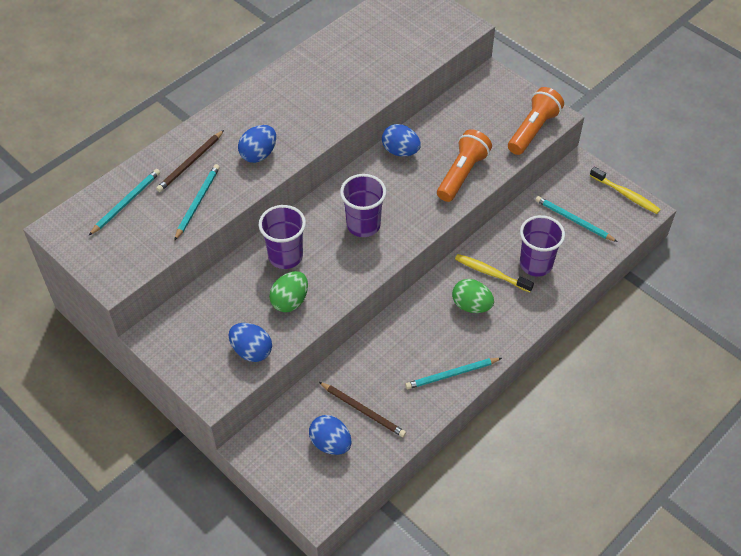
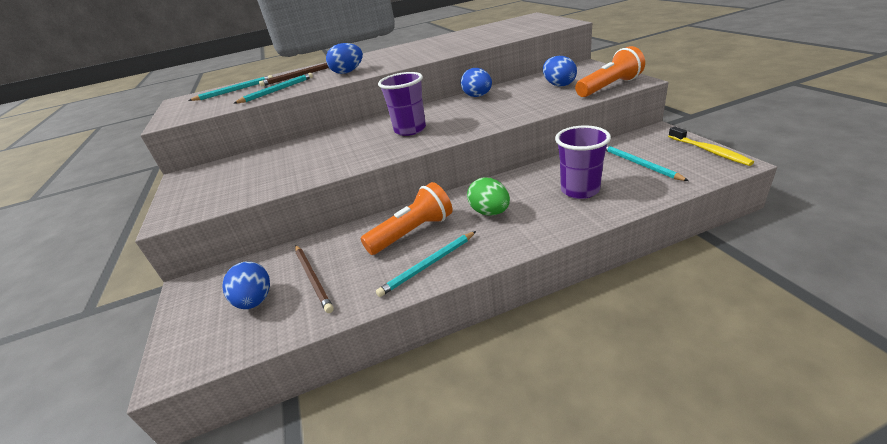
camera: 30 degrees right, 20 degrees down
(251, 351) = (235, 193): blue egg -> blue egg (559, 85)
(285, 256) = (330, 142): purple cup -> none
(290, 301) = (303, 166): green egg -> none
(451, 374) = (428, 265): turquoise pencil -> turquoise pencil turned 45 degrees counterclockwise
(462, 174) = (523, 107): orange flashlight -> orange flashlight (413, 232)
(491, 273) = (526, 192): yellow toothbrush -> none

